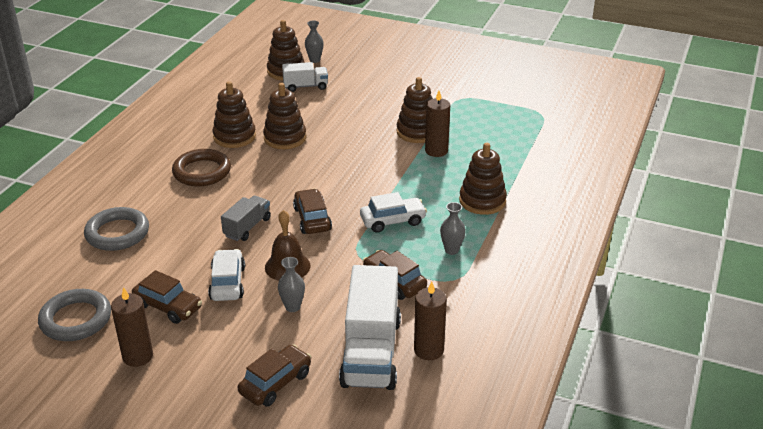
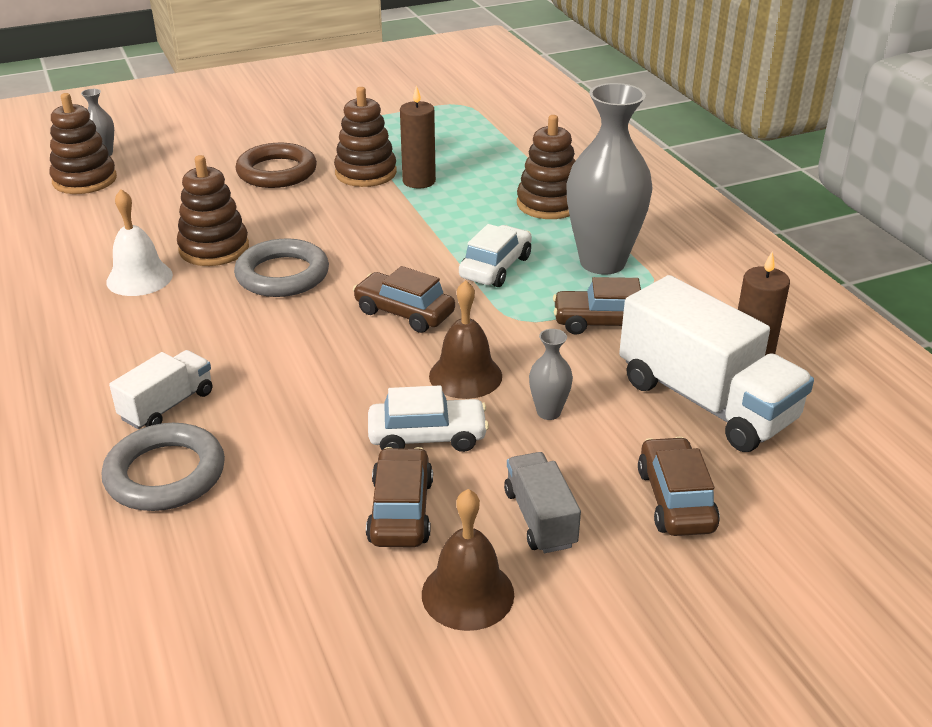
camera: 45 degrees left, 0 degrees up
(76, 319) = (297, 615): grey ring -> grey ring (282, 275)
(138, 356) = (467, 593): brown candle -> brown bell
(168, 306) = (400, 511): brown car -> brown car turned 75 degrees counterclockwise
(202, 172) = (163, 338): brown ring -> brown ring (277, 172)
(227, 283) = (427, 436): white car -> white car turned 135 degrees clockwise
(234, 137) = (139, 278): brown stacking toy -> white bell
(247, 227) = (341, 364): grey truck -> grey truck (540, 518)
(305, 86) = (142, 185): white truck -> white truck (167, 405)
(451, 250) = (602, 262): grey vase -> grey vase, size x2.32

